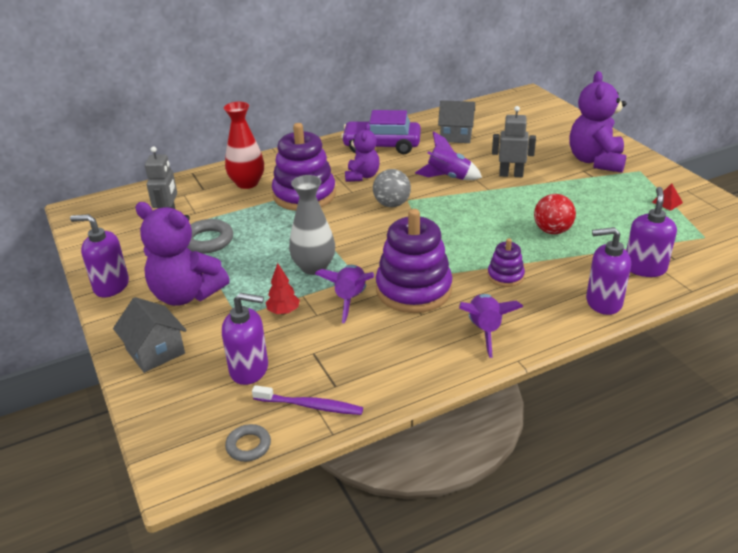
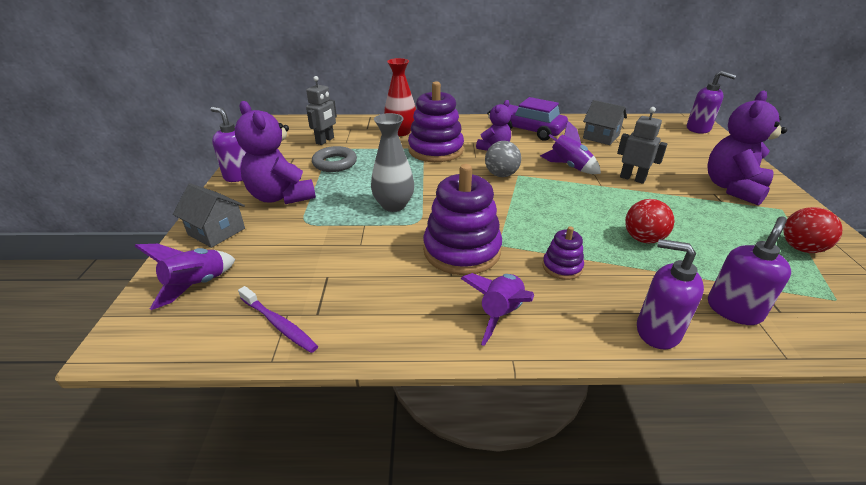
camera: 25 degrees right, 0 degrees up
(155, 351) = (216, 231): grey house -> grey house turned 45 degrees counterclockwise
(248, 446) = (195, 340): grey ring -> none
(249, 369) = (265, 271): purple soap dispenser -> purple soap dispenser (698, 129)
(283, 312) = (337, 233): red tree -> none
(350, 299) = (399, 241): purple rocket -> purple rocket (197, 286)
(667, 202) = (801, 248): red pyramid -> red ball

